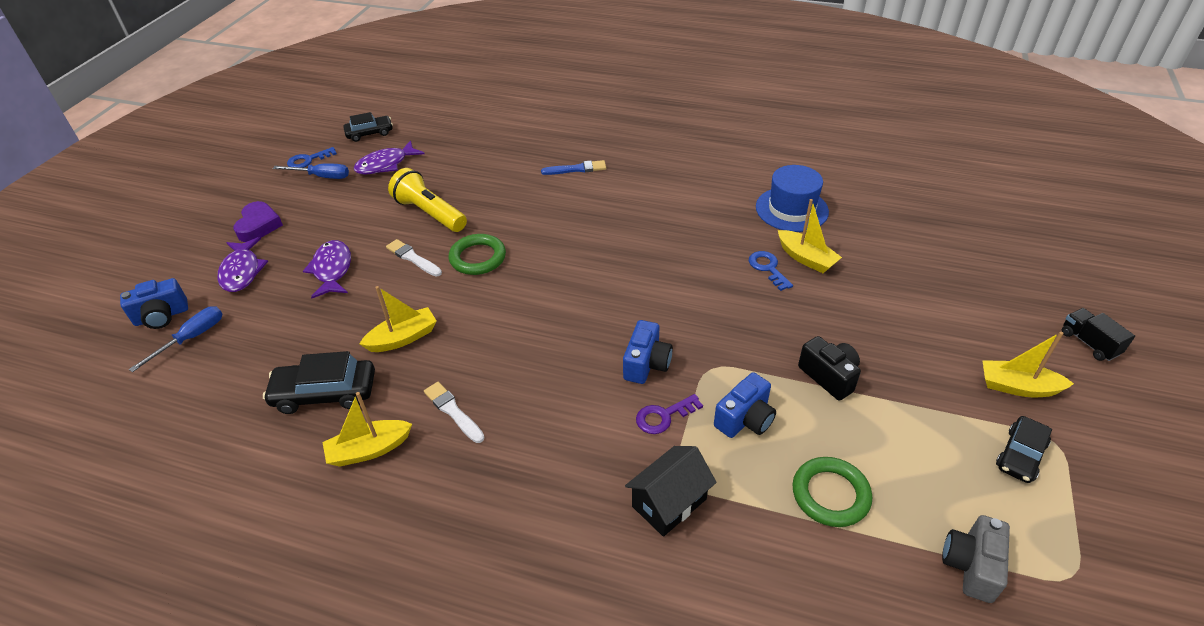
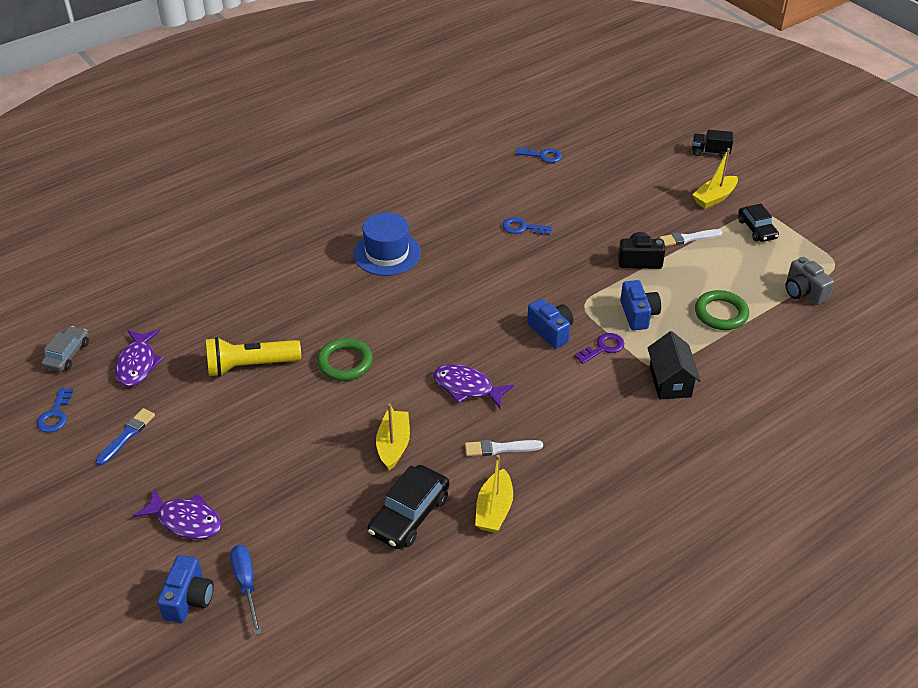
camera: 55 degrees left, 0 degrees up
(259, 226) = (125, 487): purple heart -> none
(322, 176) = (99, 414): blue screwdriver -> none
(332, 270) = (256, 457): purple fish -> purple fish (467, 387)
(369, 133) = (67, 354): black car -> grey car
(413, 258) = (300, 400): white brush -> white brush (688, 238)
(576, 169) = (298, 256): blue brush -> blue brush (127, 435)
(664, 416) = (603, 348): purple key -> purple key turned 135 degrees counterclockwise
(791, 209) = (477, 182): blue hat -> blue hat (387, 253)
(806, 258) = (532, 206): yellow boat -> none
(887, 227) = (542, 155): none -> blue key

